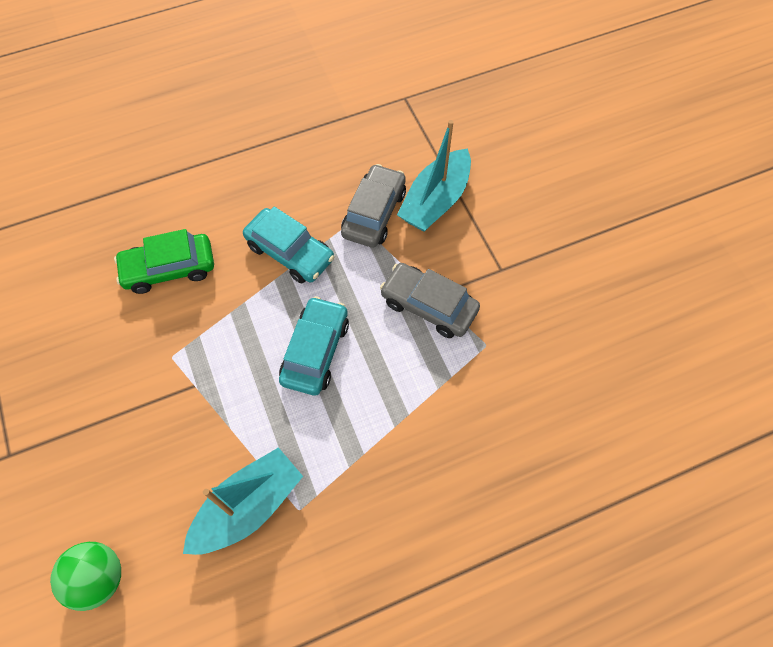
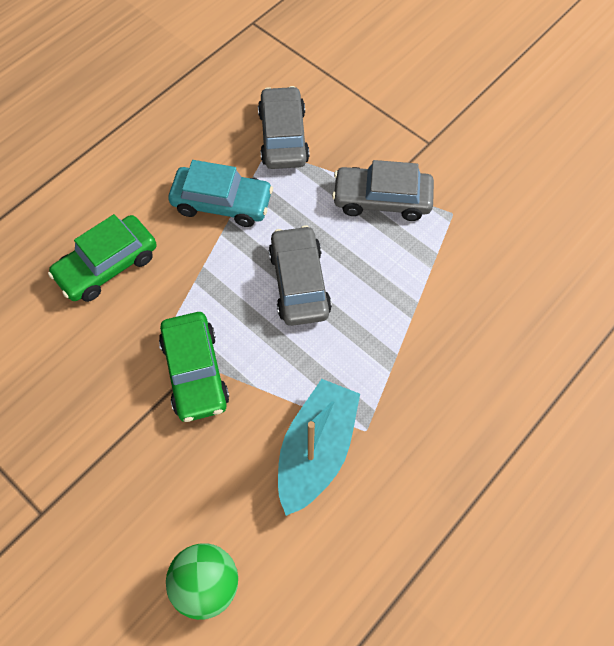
camera: 25 degrees left, 0 degrees up
(188, 392) = (195, 372): none -> green car
(315, 351) = (299, 283): turquoise car -> grey car
(435, 201) = (335, 104): turquoise boat -> none

